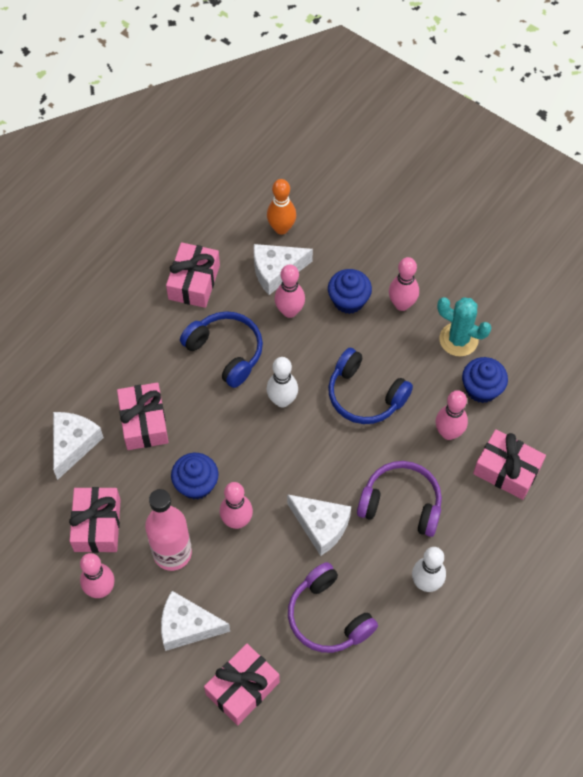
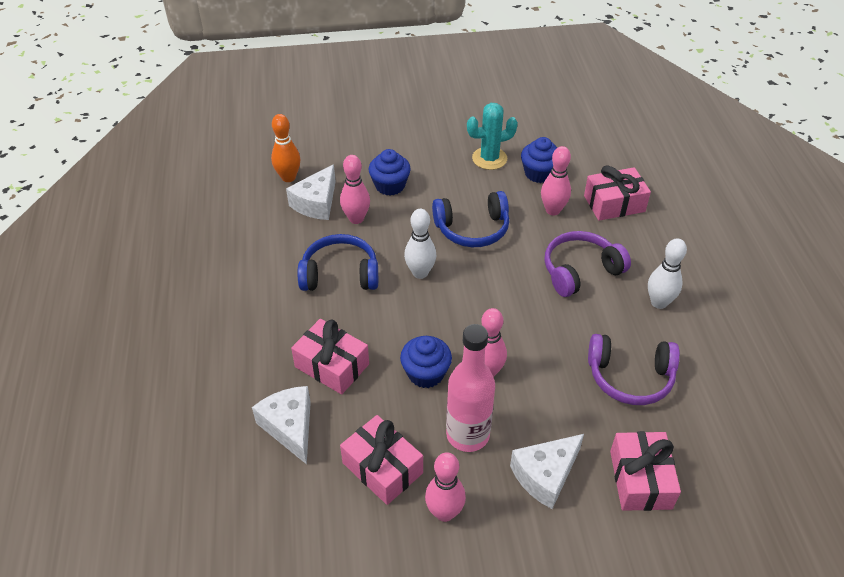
camera: 45 degrees left, 15 degrees down
(194, 282) = (260, 250): pink gift -> none
(321, 526) = (548, 326): white cheese -> none
(402, 304) = (428, 164): pink bowling pin -> none

